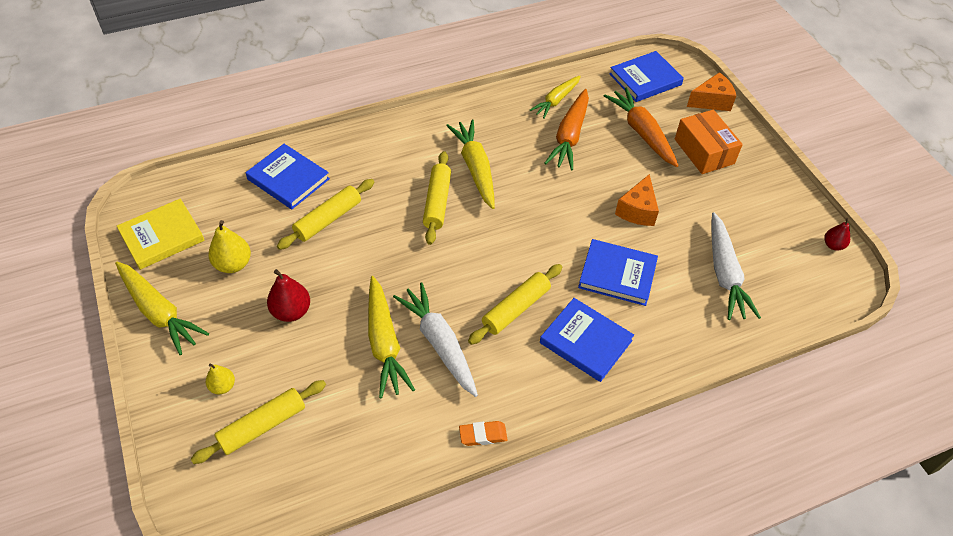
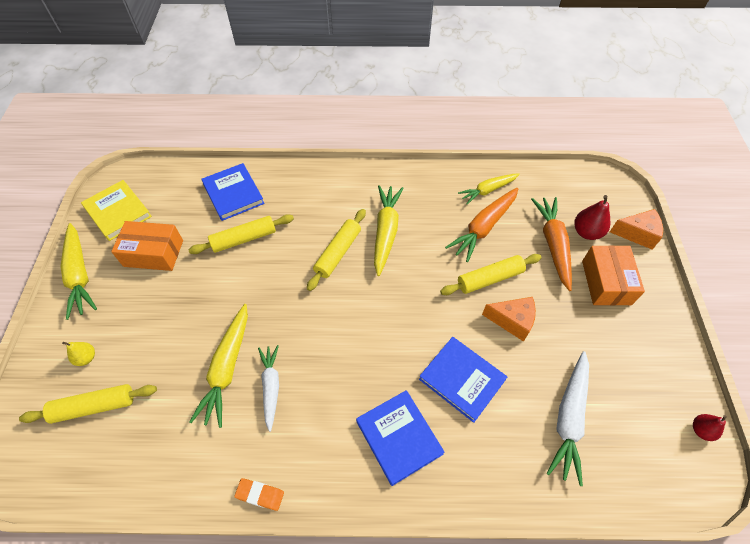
camera: 25 degrees right, 5 degrees up
(162, 236) = (118, 212): yellow book -> yellow book turned 60 degrees clockwise
(233, 264) = (153, 253): yellow pear -> orange box
(291, 311) = (172, 311): red pear -> red pear (586, 232)
(439, 343) = (271, 387): white carrot -> white carrot, size x0.67
(516, 309) = (353, 379): yellow rolling pin -> yellow rolling pin (490, 278)
(637, 210) = (512, 321): orange cheese -> orange cheese turned 120 degrees counterclockwise
(645, 79) = (580, 194): blue book -> none

